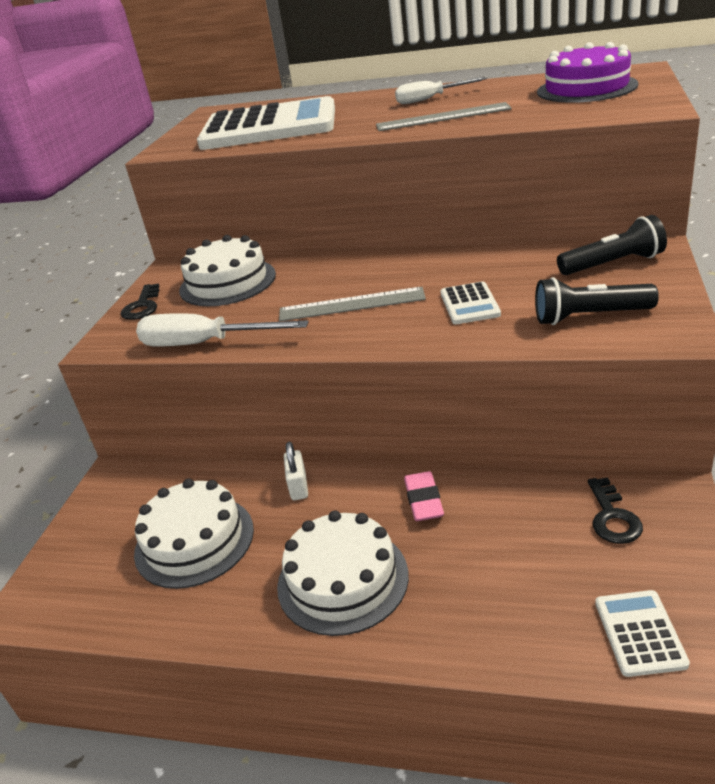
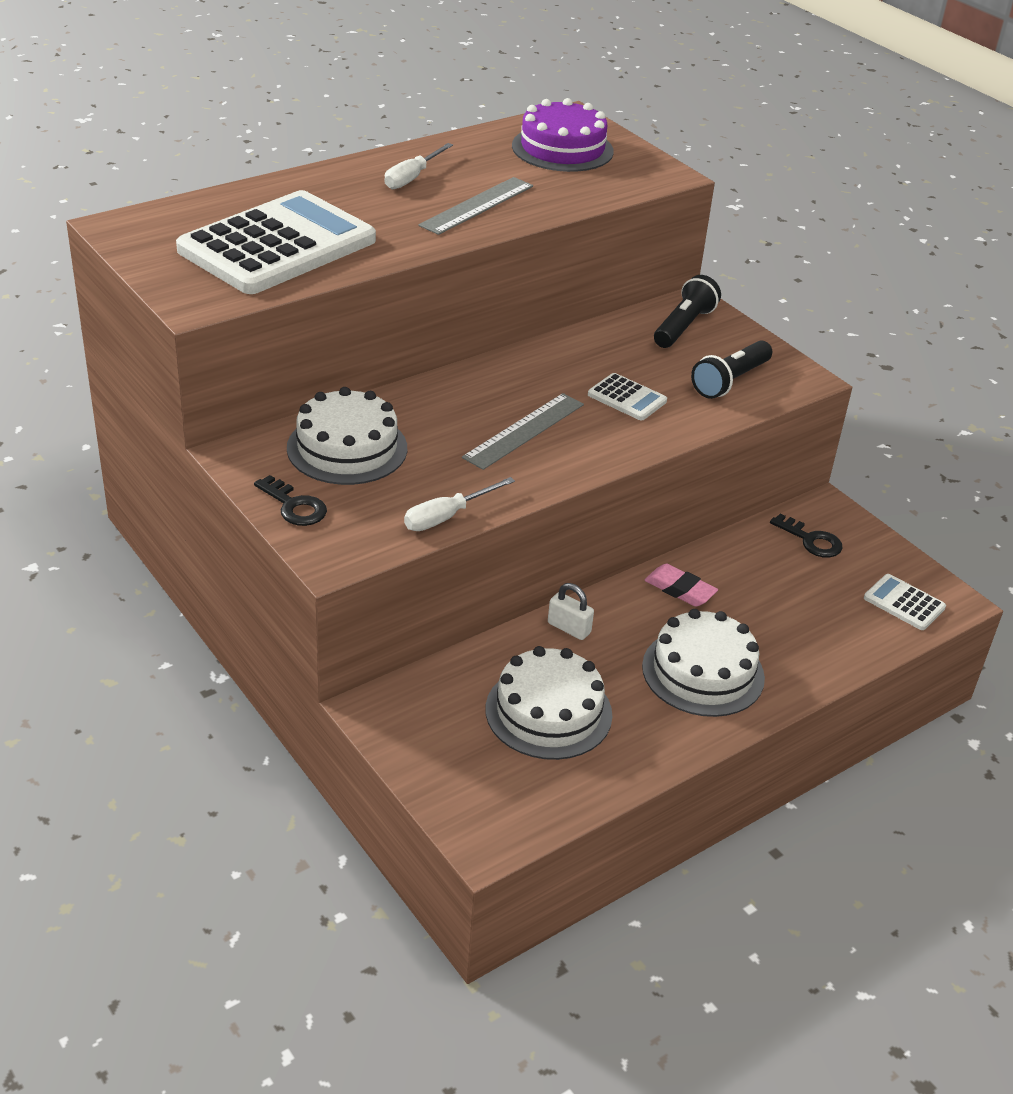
camera: 55 degrees left, 5 degrees up
(205, 343) = (447, 516): white screwdriver -> white screwdriver, size x0.66

